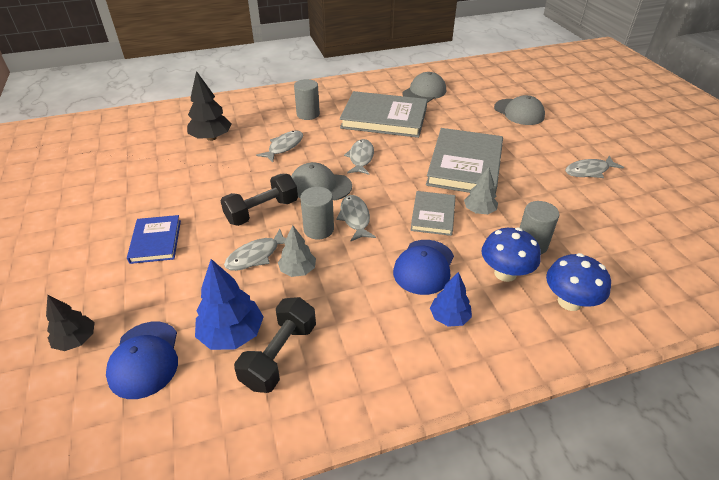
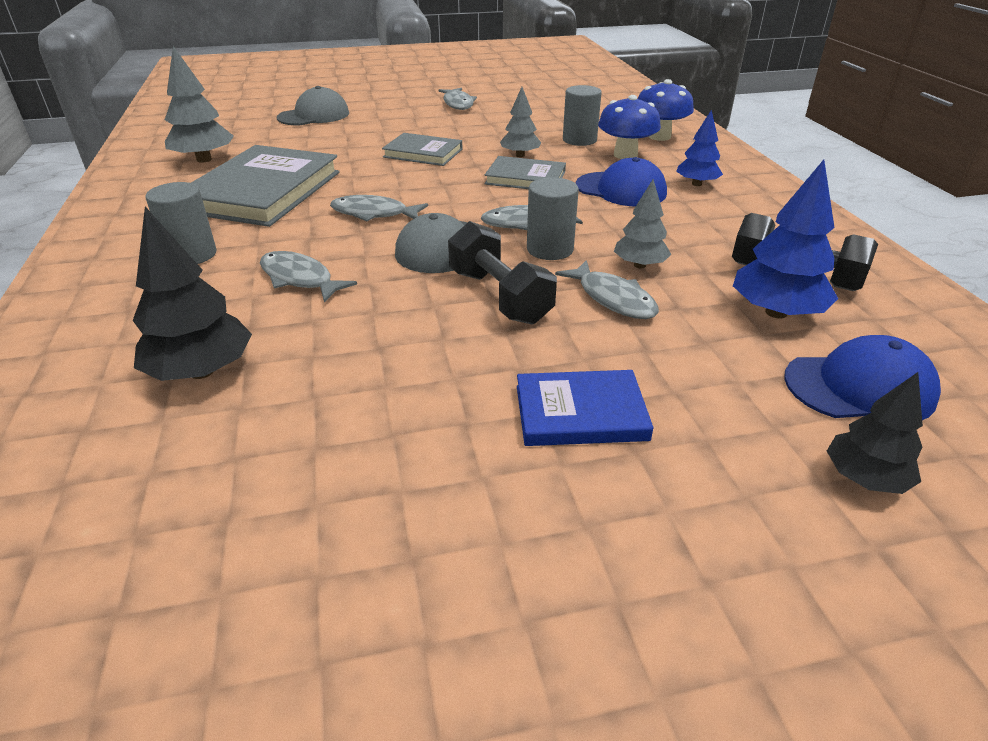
camera: 85 degrees left, 5 degrees down
(424, 92) = (204, 159): grey cap -> grey tree
(465, 165) = (423, 153): grey book -> grey book, size x0.55

